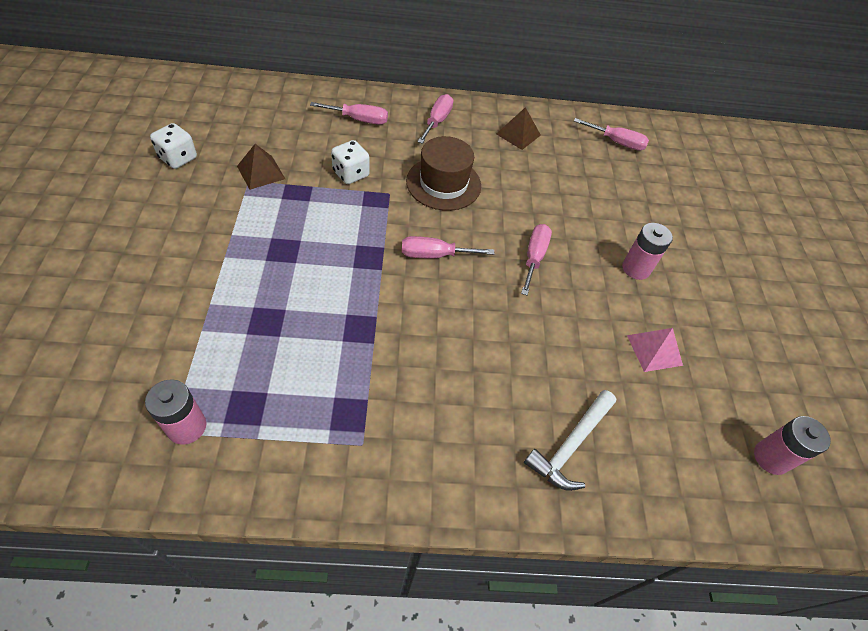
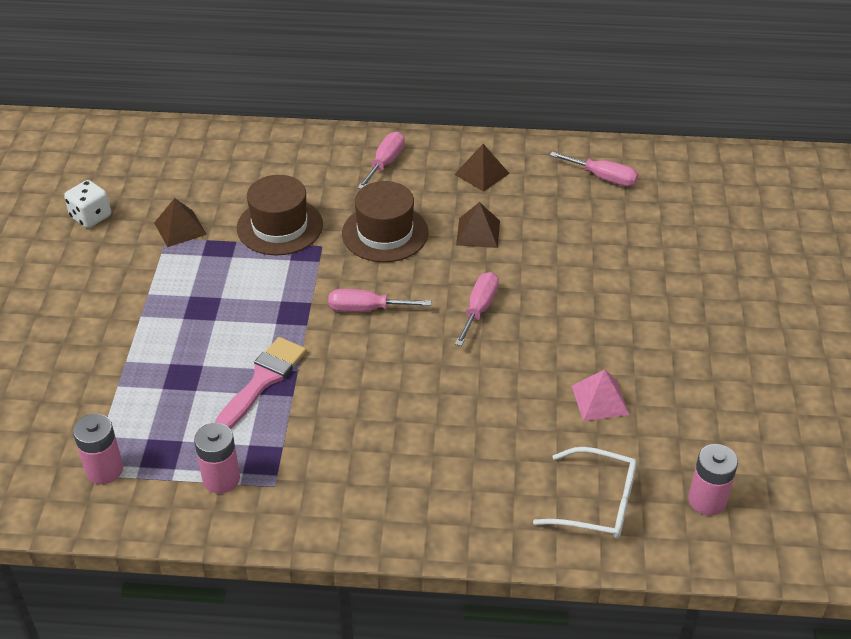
camera: 10 degrees right, 10 degrees down
(344, 326) = (263, 380): none -> pink brush
(351, 174) = (280, 226): white dice -> brown hat
(359, 119) = (293, 165): pink screwdriver -> none
(523, 186) = (478, 232): none -> brown pyramid
(570, 445) = (489, 488): white hammer -> none
(636, 268) = (597, 318): pink battery -> pink battery (221, 479)
(674, 462) = (597, 503): none -> white glasses

